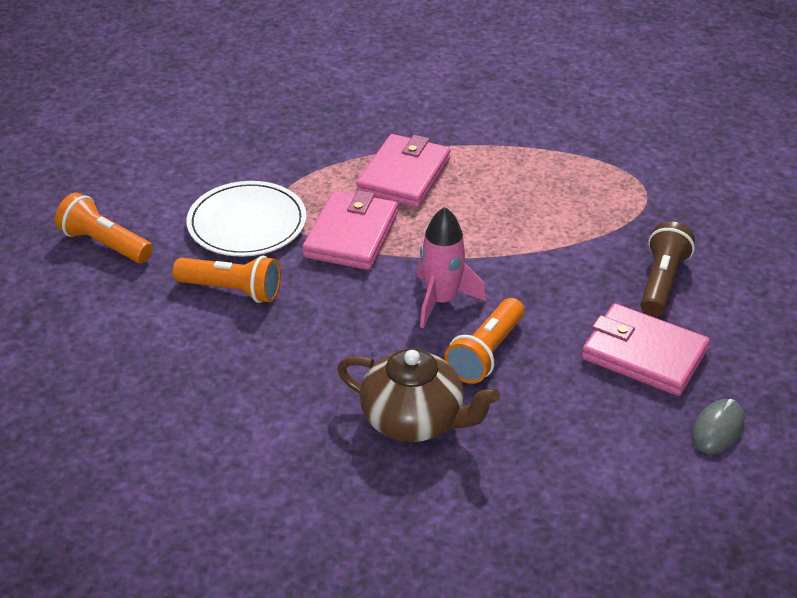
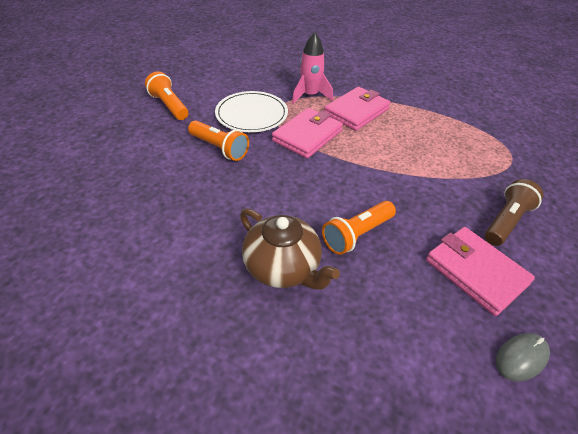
camera: 20 degrees right, 5 degrees up
(441, 301) = (343, 190): pink rocket -> pink rocket (310, 96)

